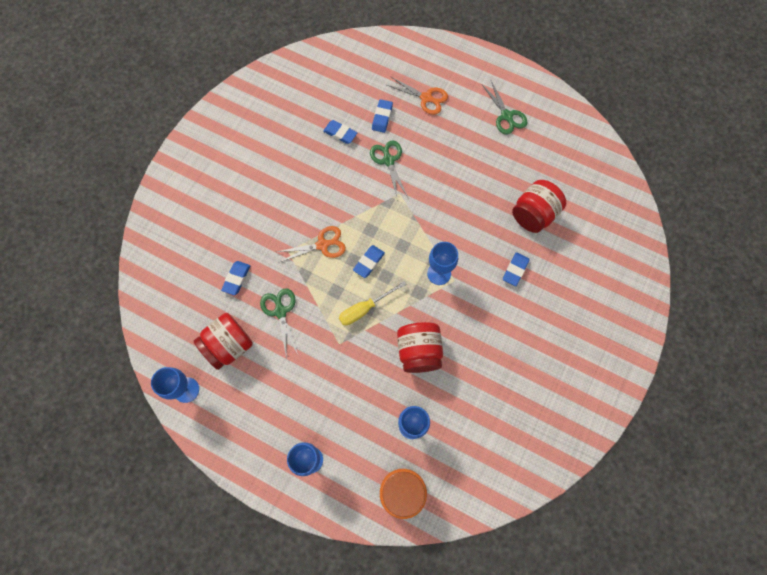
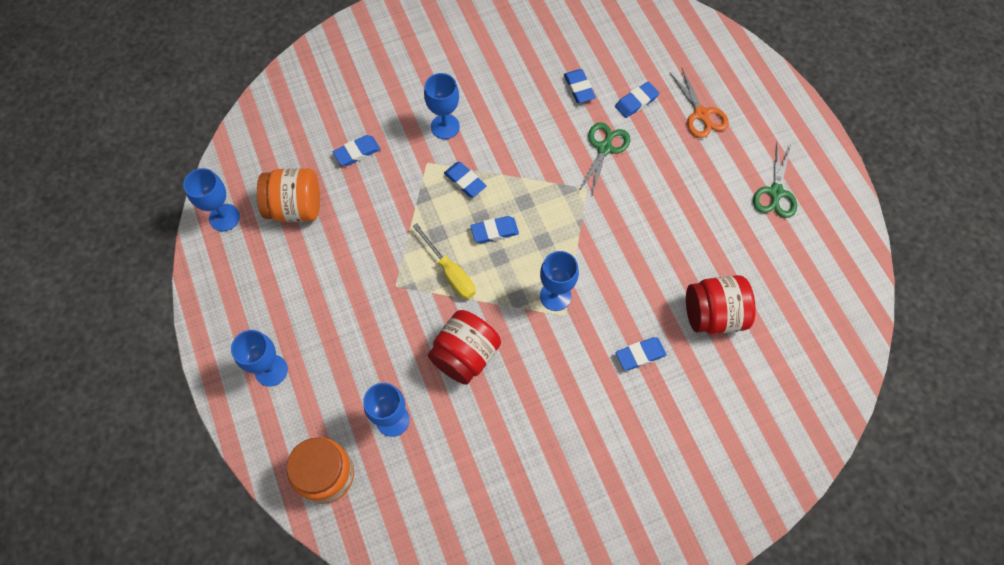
camera: 40 degrees right, 5 degrees down
(229, 345) = (296, 207): red jar -> orange jar
(278, 219) = (445, 126): none -> blue goblet
(280, 311) = (369, 212): green scissors -> none
(323, 245) = (465, 181): orange scissors -> blue eraser
(365, 308) = (450, 272): yellow screwdriver -> yellow screwdriver turned 135 degrees counterclockwise

